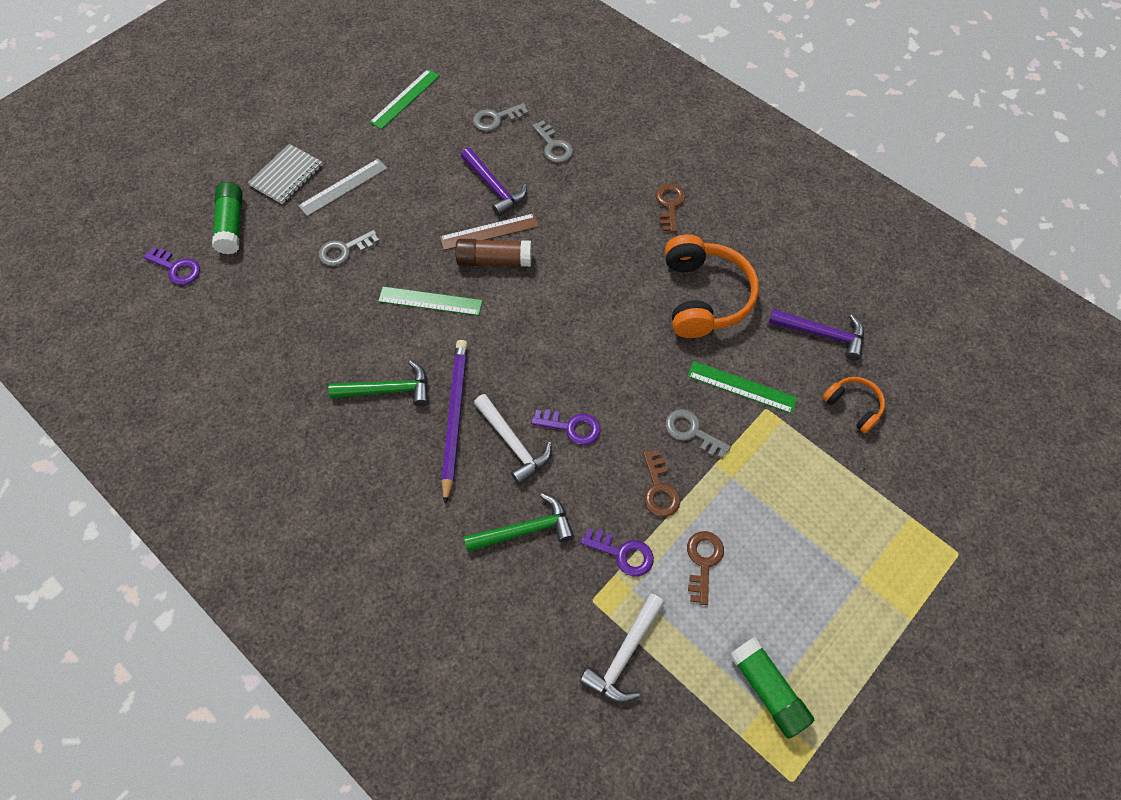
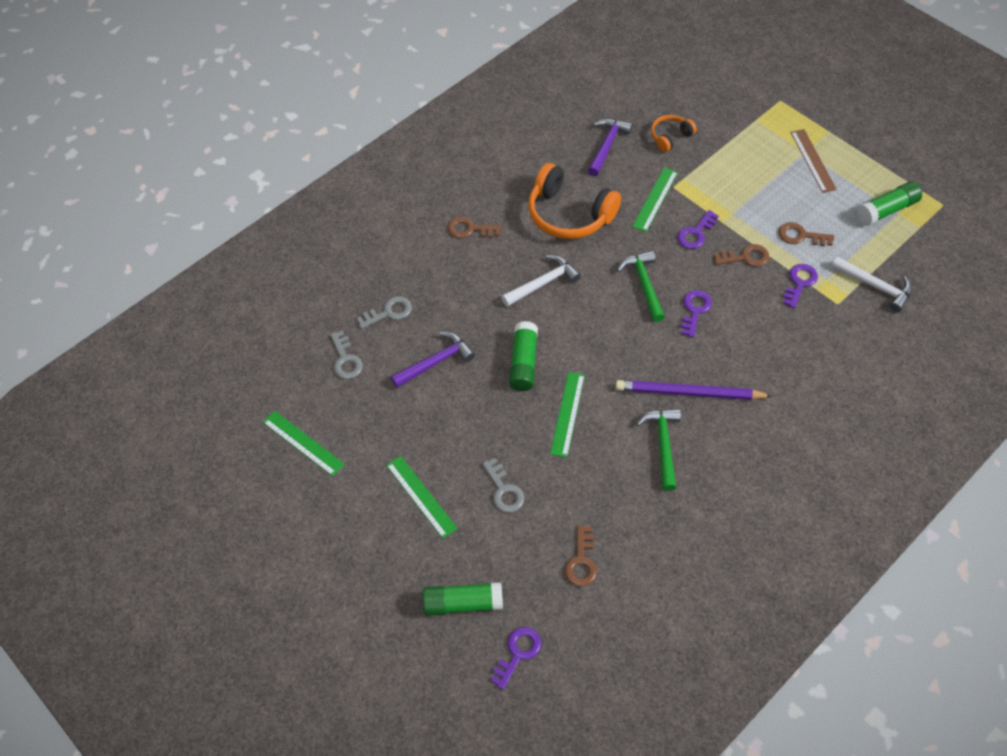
camera: 85 degrees left, 5 degrees down
(260, 316) = (581, 561): none -> brown key
(286, 175) = (399, 554): grey notebook -> none
(343, 187) = (421, 496): grey ruler -> green ruler
(489, 232) = (490, 366): brown ruler -> brown ruler (813, 160)
(494, 260) = (523, 363): brown glue stick -> green glue stick
(513, 443) = (711, 351): white hammer -> white hammer (543, 283)
(525, 530) = (786, 344): green hammer -> green hammer (644, 284)
(691, 432) = (695, 233): grey key -> purple key
(704, 296) = (569, 214): orange headphones -> orange headphones turned 150 degrees counterclockwise

